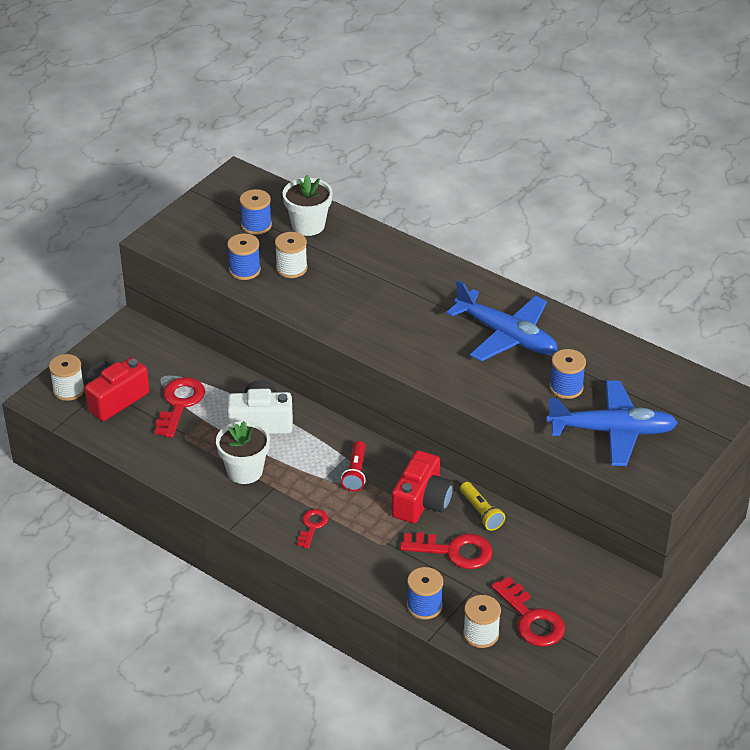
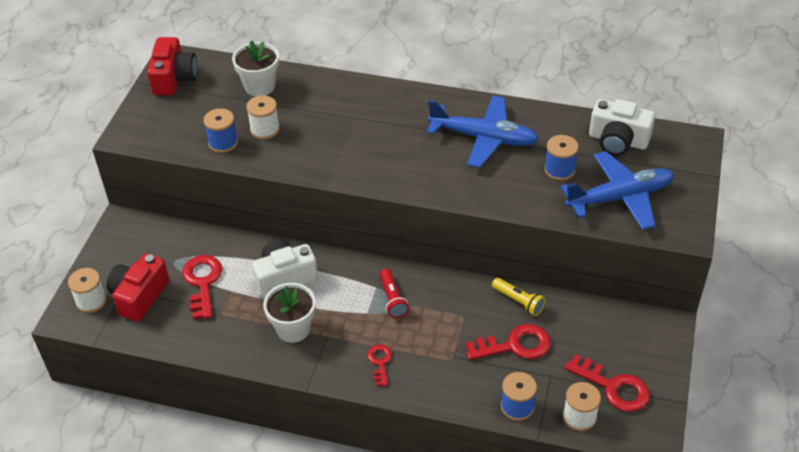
camera: 20 degrees left, 5 degrees up
(256, 225) = (213, 98): blue spool -> none
(422, 501) = (463, 307): red camera -> red camera (174, 78)
(645, 376) = (618, 141): none -> white camera

